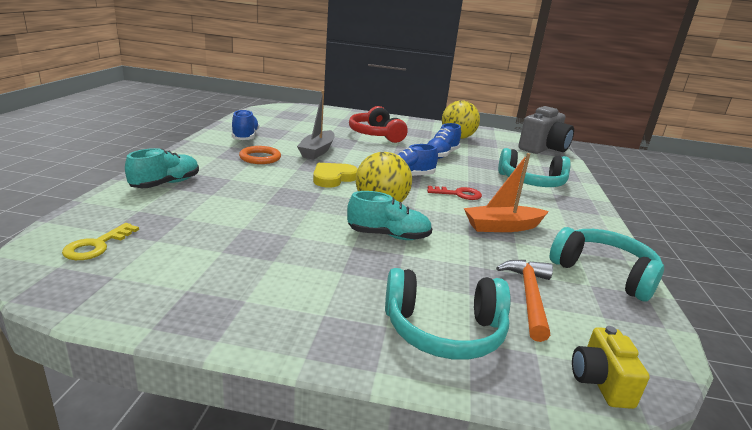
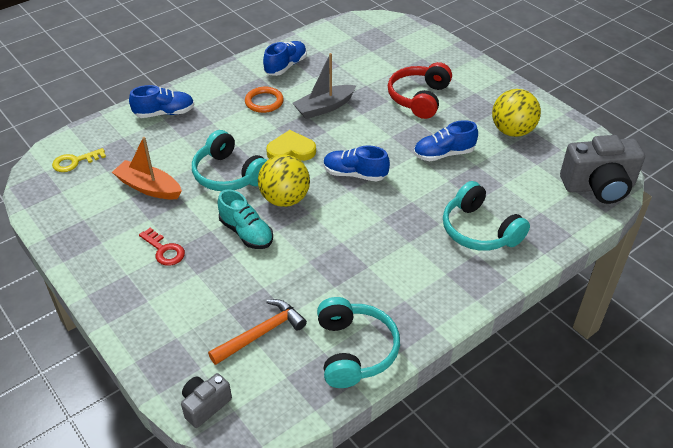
camera: 45 degrees right, 20 degrees up
(166, 184) = (164, 113): turquoise shoe -> blue shoe
(444, 331) = (172, 322): turquoise headphones -> turquoise headphones (229, 174)
(458, 194) = (373, 214): red key -> red key (164, 250)
(502, 227) = (350, 267): orange boat -> orange boat (148, 187)
(600, 382) = (205, 405): yellow camera -> grey camera

